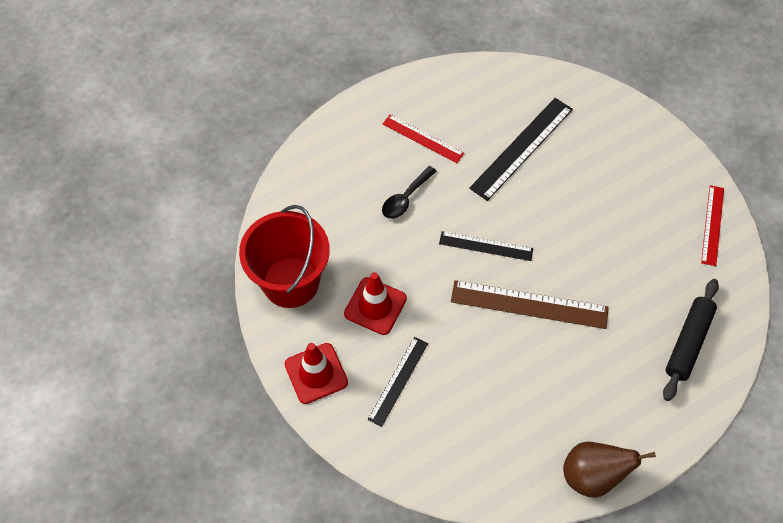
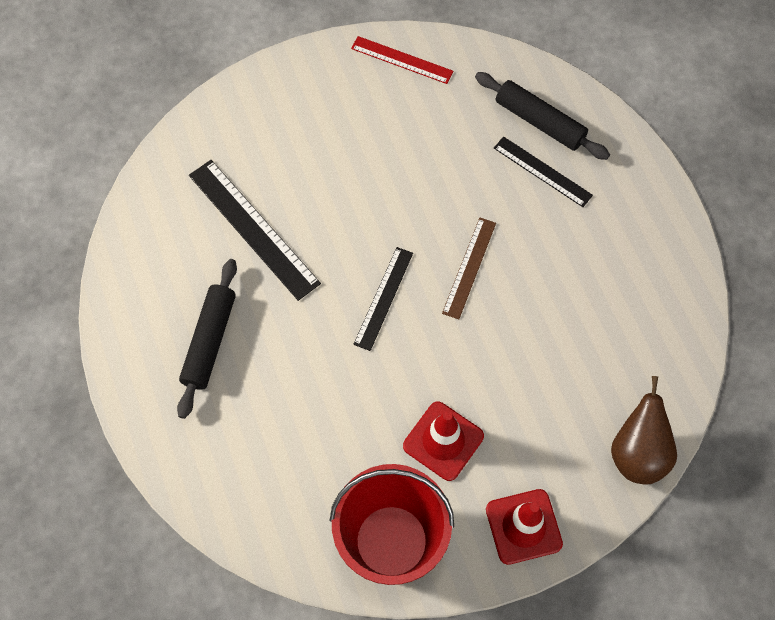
camera: 80 degrees left, 5 degrees up
(398, 381) = (546, 430): black ruler -> black ruler (542, 171)
(405, 198) = (296, 378): black spoon -> none
(422, 138) = (210, 341): red ruler -> black rolling pin
(529, 304) = (469, 267): brown ruler -> brown ruler, size x0.62
(592, 476) = (679, 251): brown pear -> brown pear (637, 453)

